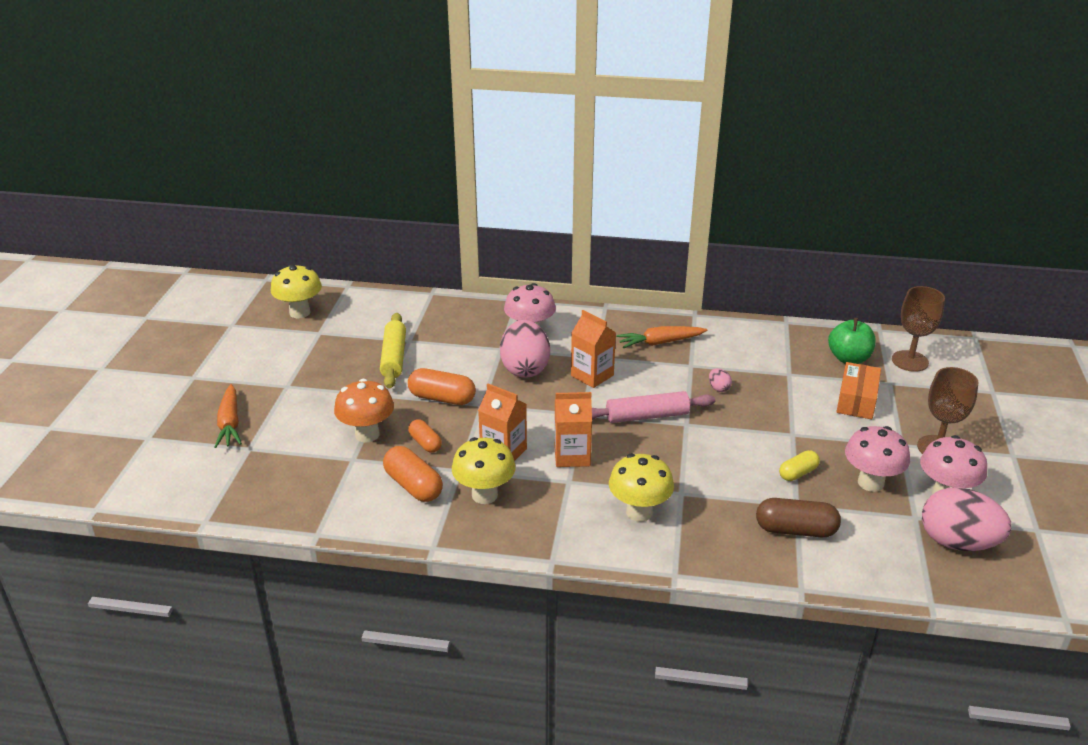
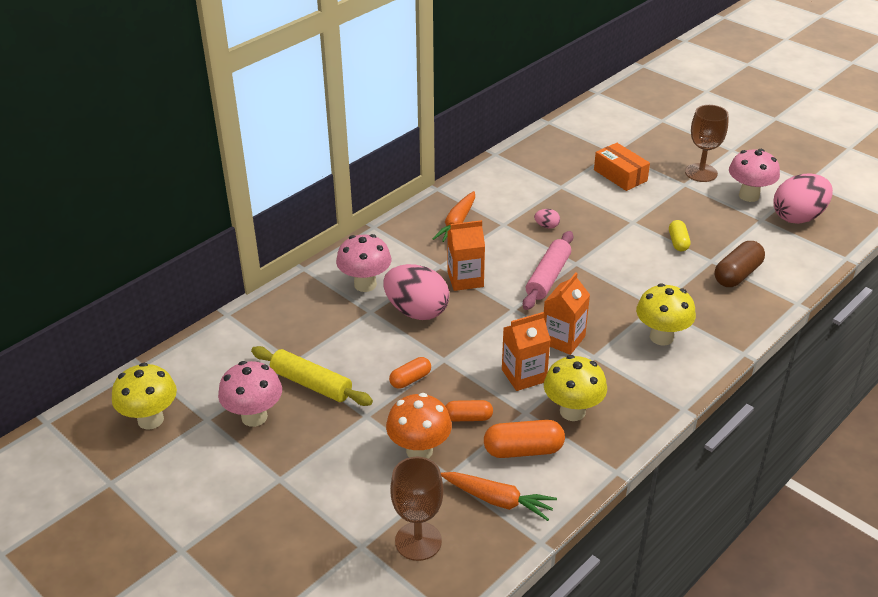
camera: 55 degrees left, 5 degrees up
(230, 423) = (303, 547): orange carrot -> orange carrot (498, 500)
(442, 398) = (410, 379): orange capsule -> orange capsule, size x0.62
(849, 358) = (569, 152): green apple -> none
(870, 483) = (714, 218): pink mushroom -> pink mushroom (254, 417)
(910, 361) = (597, 131): brown goblet -> brown goblet (418, 541)

